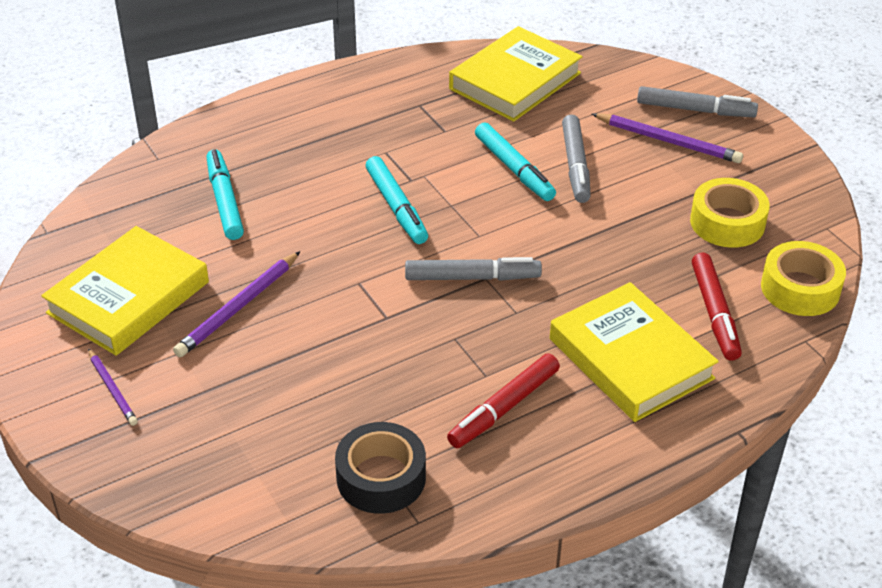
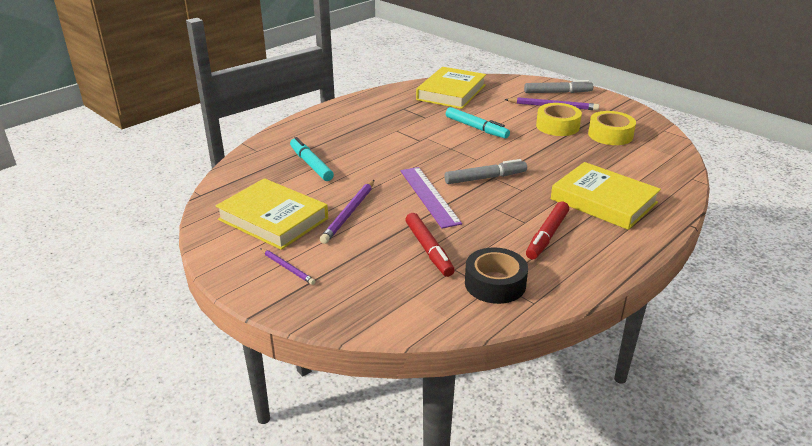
camera: 15 degrees left, 10 degrees down
(128, 297) = (273, 219): yellow book -> yellow book turned 75 degrees counterclockwise
(369, 297) = (429, 196): none -> purple ruler
(396, 207) = (419, 153): turquoise marker -> none
(575, 165) = (510, 122): grey marker -> none
(714, 313) = (634, 174): red marker -> red marker (428, 249)
(800, 288) = (671, 157): yellow tape -> yellow tape (557, 126)

